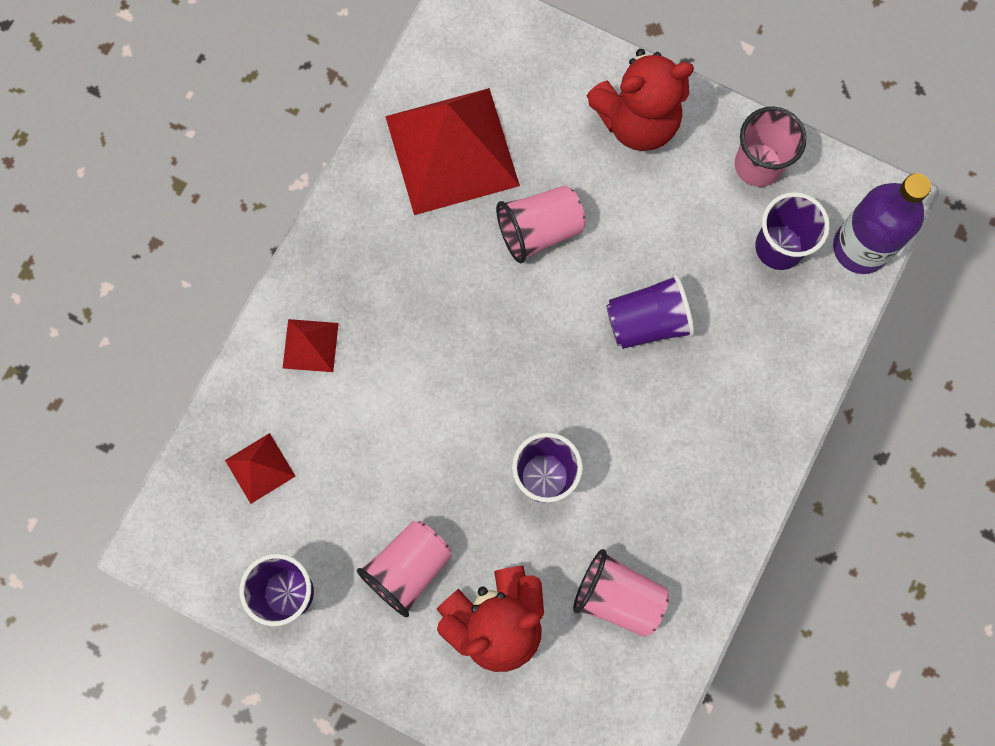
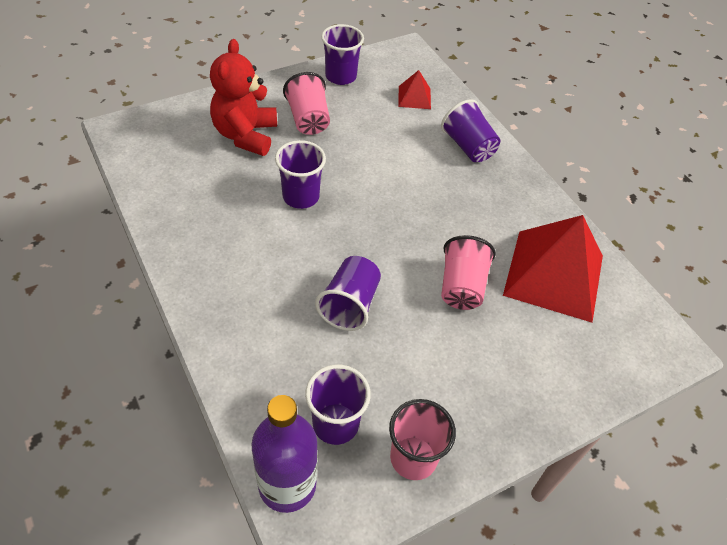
camera: 120 degrees right, 25 degrees down
(310, 345) = (468, 147): red pyramid -> purple cup
(618, 597) = (202, 187): pink cup -> none
(637, 121) = (508, 398): red teddy bear -> none

